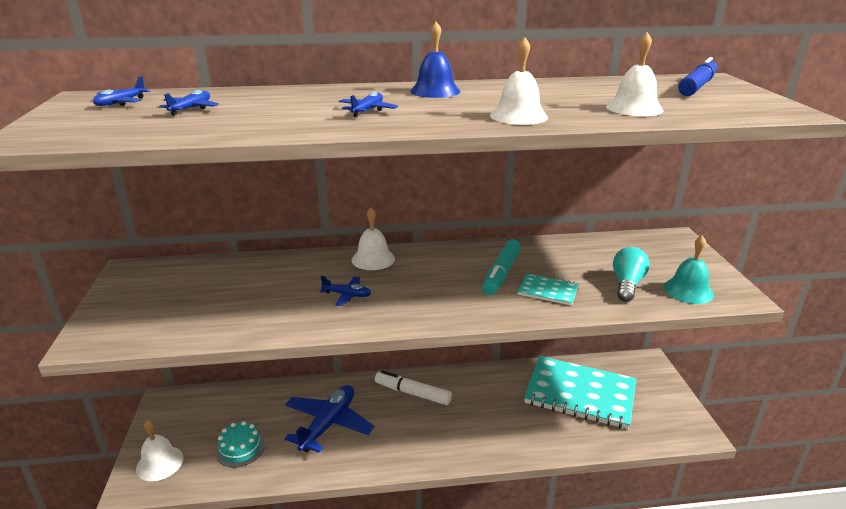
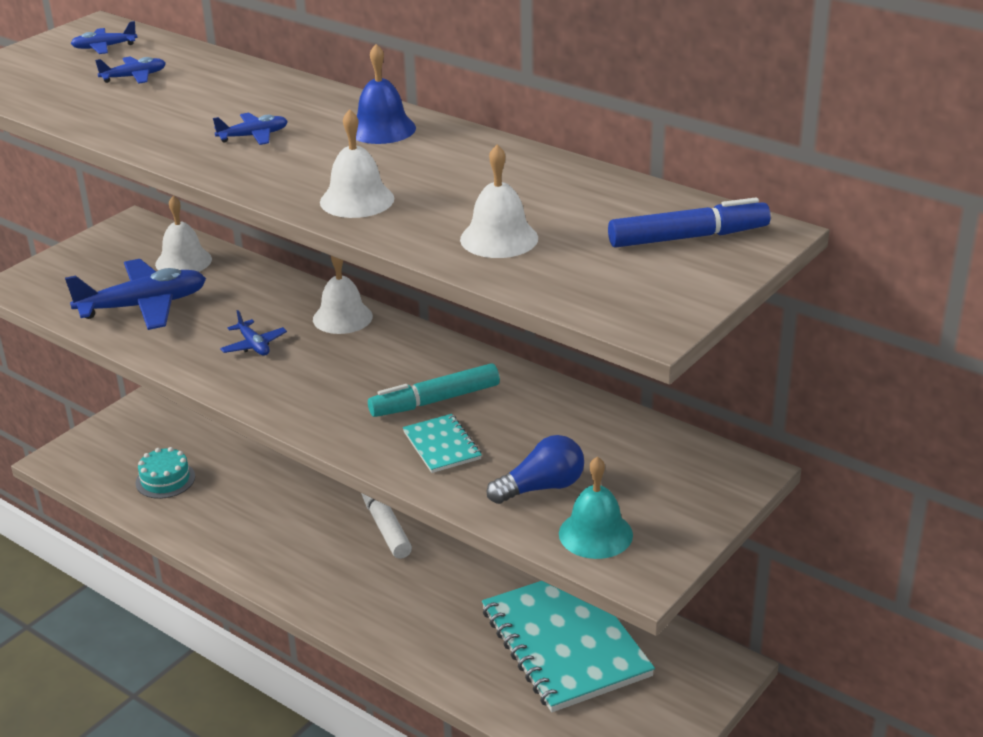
camera: 45 degrees right, 5 degrees up
(160, 463) = (94, 452): white bell -> white bell (183, 261)
(328, 424) = (263, 505): blue plane -> blue plane (143, 306)
(627, 284) = (541, 487): turquoise light bulb -> blue light bulb

